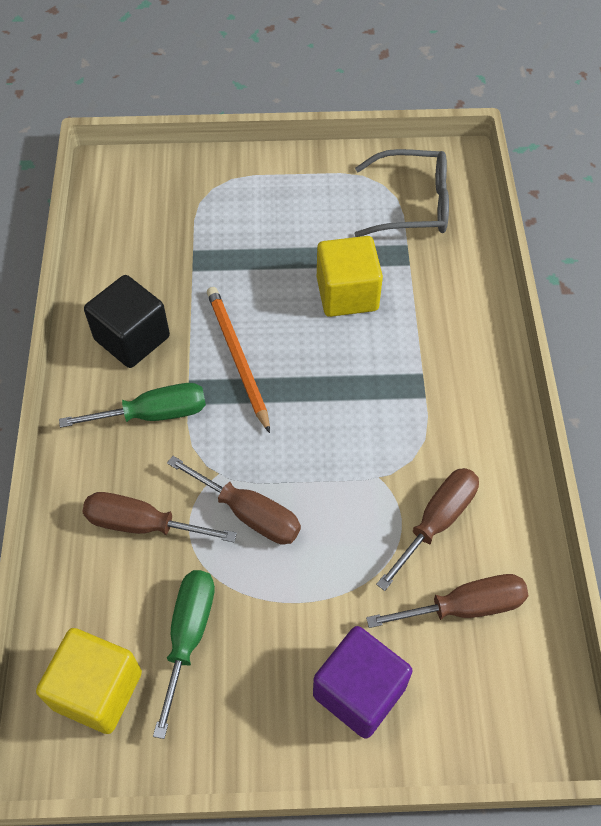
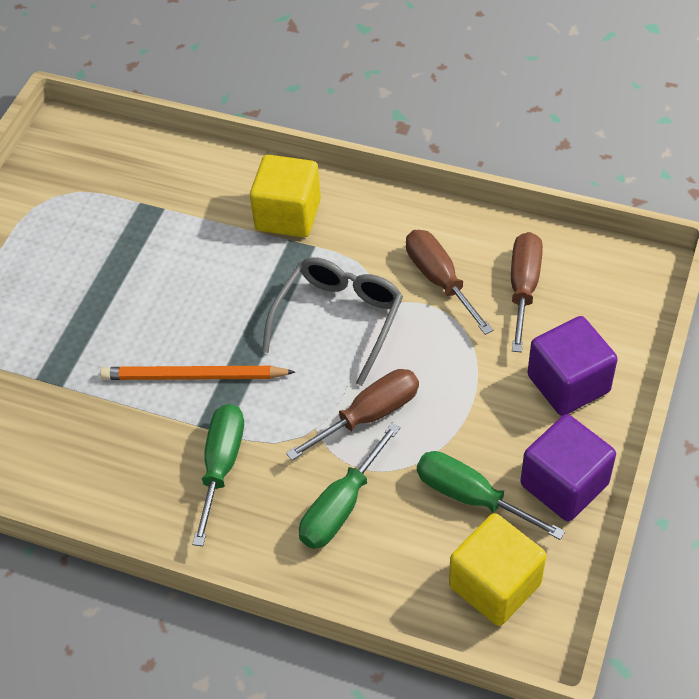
camera: 65 degrees left, 5 degrees down
(132, 338) = (118, 462): black cube -> none
(142, 524) = (341, 506): brown screwdriver -> green screwdriver
(232, 724) = (564, 484): none -> purple cube
(347, 294) = (169, 266): yellow cube -> yellow cube (288, 215)
(412, 205) = (94, 182): grey glasses -> grey glasses (339, 320)

